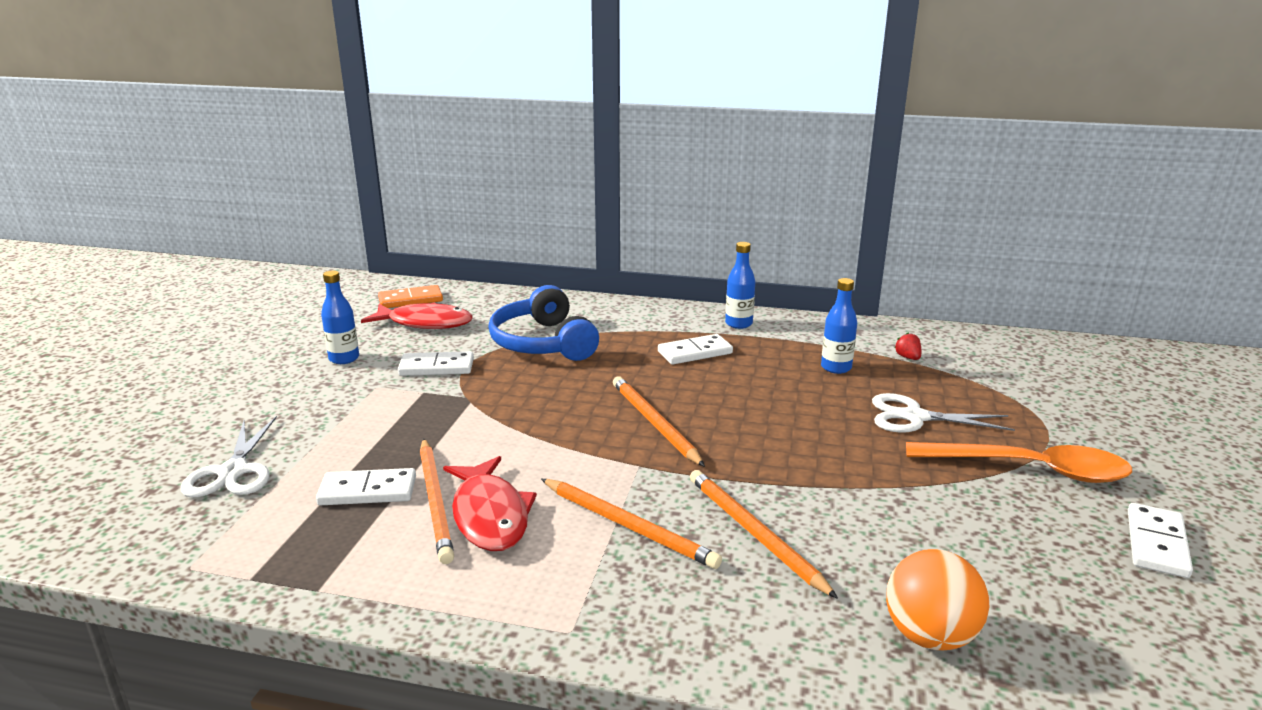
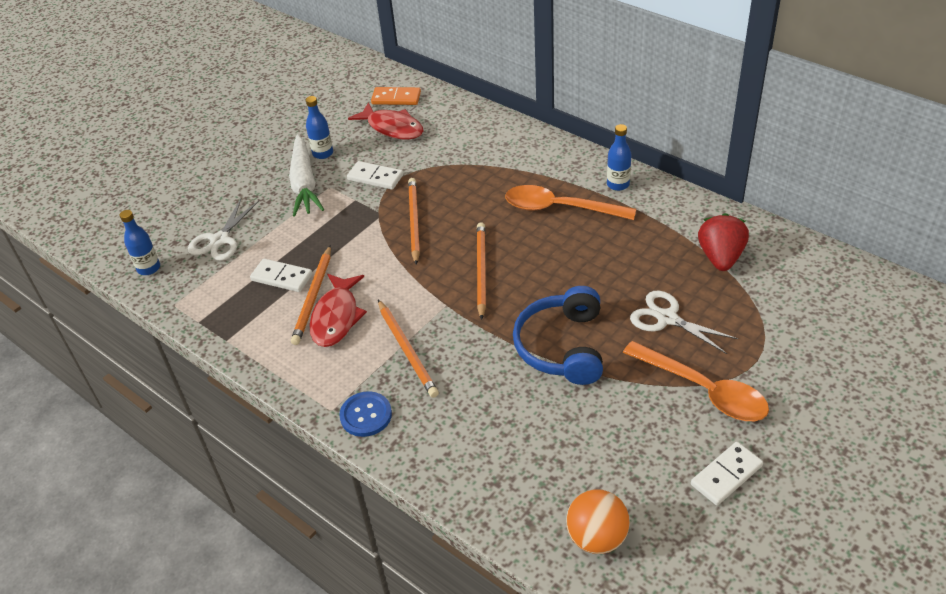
camera: 30 degrees right, 20 degrees up
(336, 390) = (304, 184): none -> white carrot
(543, 343) = (459, 170): blue headphones -> blue headphones (562, 346)
(633, 621) = (366, 415): none -> blue button
(695, 352) = (560, 208): white domino -> orange spoon
(754, 534) = (475, 380): orange pencil -> orange pencil (414, 222)
(836, 368) = (653, 253): blue bottle -> blue bottle (149, 268)
(908, 357) = (720, 257): red strawberry -> red strawberry, size x2.31
(929, 636) = (516, 482): orange ball -> orange ball (597, 537)

